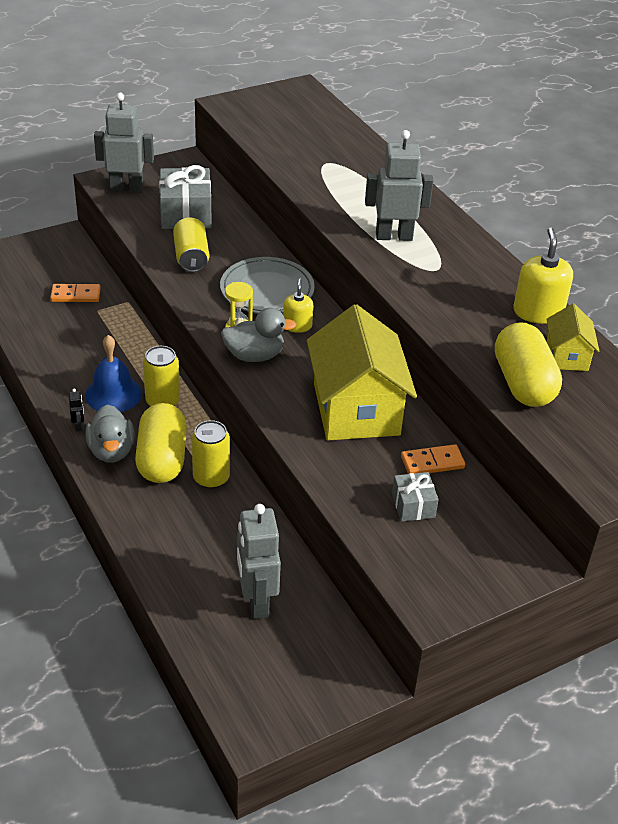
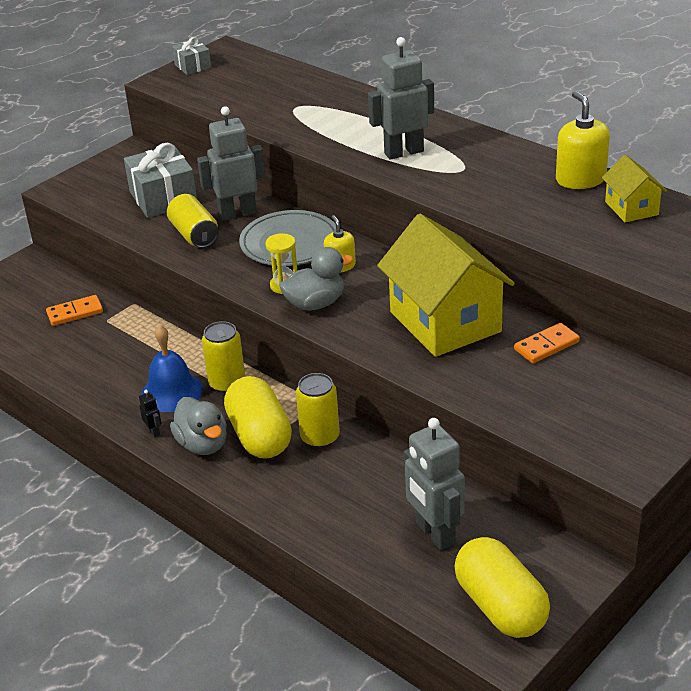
camera: 15 degrees left, 5 degrees down
(126, 188) = (87, 191): grey robot -> grey robot (237, 214)
(413, 505) = (553, 388): grey gift -> grey gift (193, 66)
(523, 383) = (608, 242): yellow capsule -> yellow capsule (500, 607)

